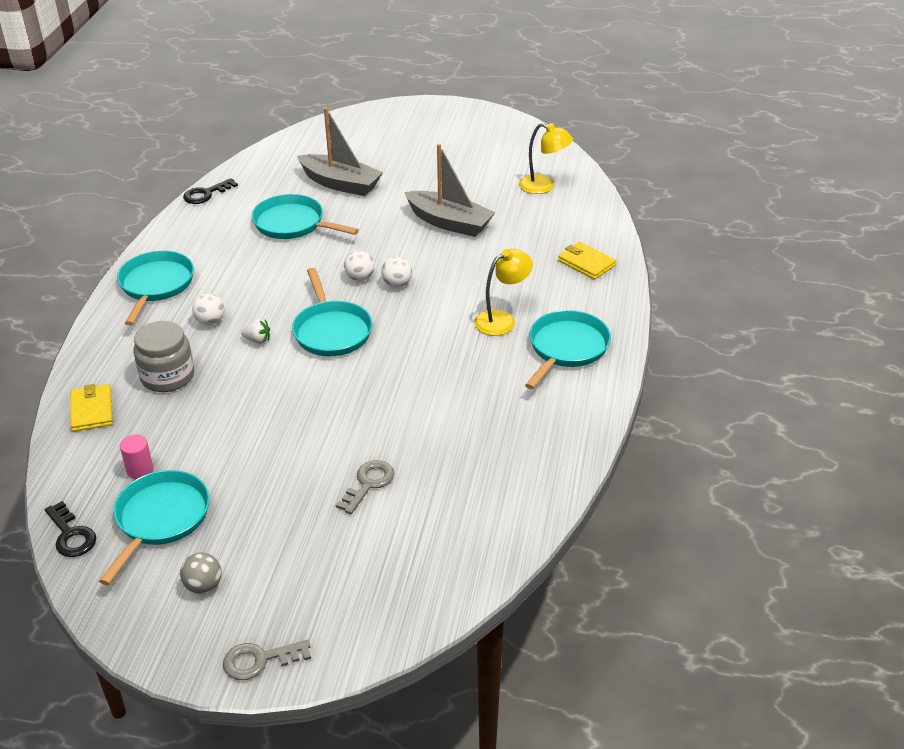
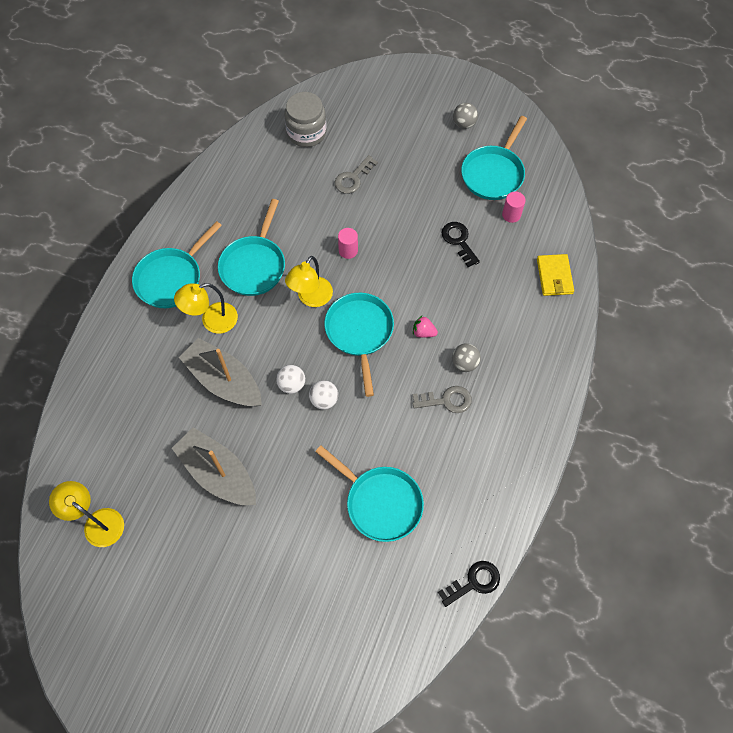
camera: 170 degrees left, 25 degrees up
(71, 535) = (551, 171): black key -> black key (459, 241)
(156, 285) = (517, 424): turquoise pan -> turquoise pan (254, 265)
(167, 376) = (498, 303): grey jar -> grey jar (306, 132)
(210, 321) = (464, 363): white ball -> grey ball
(257, 340) = (423, 332): white strawberry -> pink strawberry
(260, 660) = (431, 77): grey key -> grey key (446, 400)
(340, 184) = (319, 574): grey boat -> grey boat (224, 380)
(359, 402) = (348, 250): none -> pink cylinder
(394, 352) = (311, 298): none -> yellow lamp
(586, 263) = (109, 383): yellow wallet -> none

